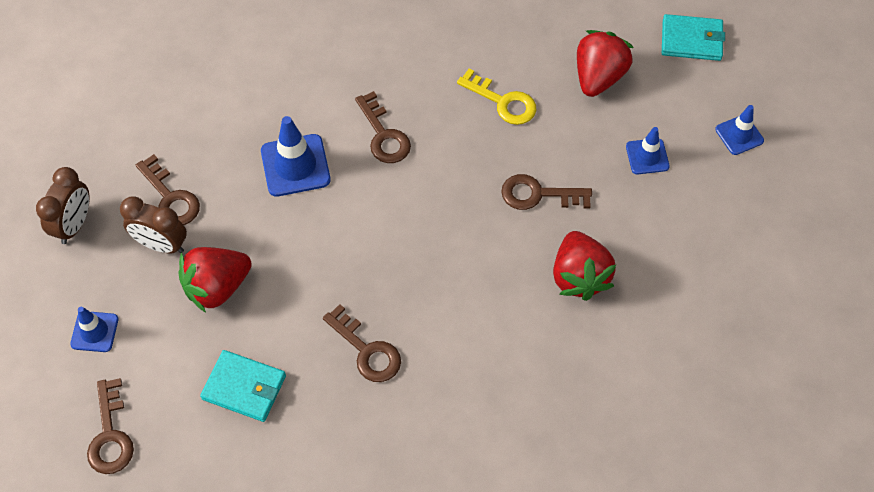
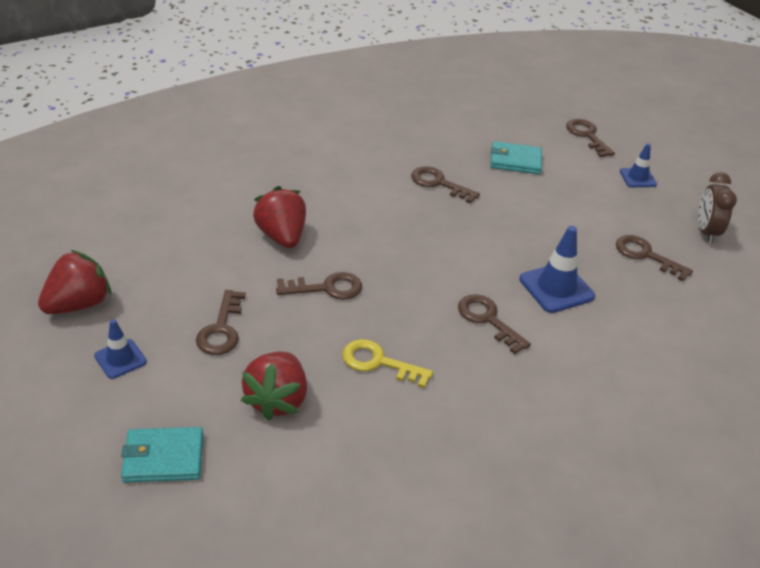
camera: 165 degrees right, 20 degrees down
(161, 245) = (629, 226): brown clock -> none
(217, 287) = (568, 206): red strawberry -> red strawberry (78, 304)
(647, 156) = (221, 329): blue traffic cone -> brown key

